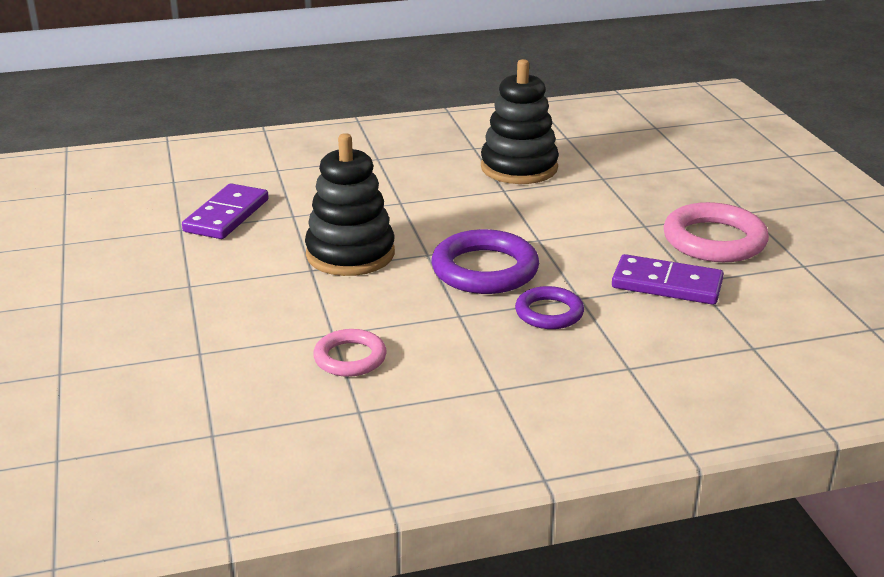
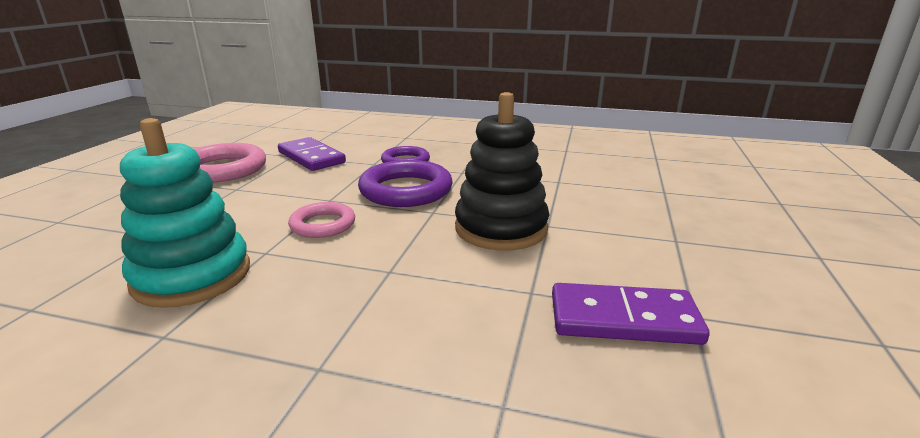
camera: 150 degrees left, 5 degrees down
(227, 216) = (623, 319): purple domino -> purple domino turned 45 degrees clockwise
(350, 358) = (555, 168): pink ring -> pink ring (323, 225)
(519, 168) = (192, 276): black stacking toy -> turquoise stacking toy

